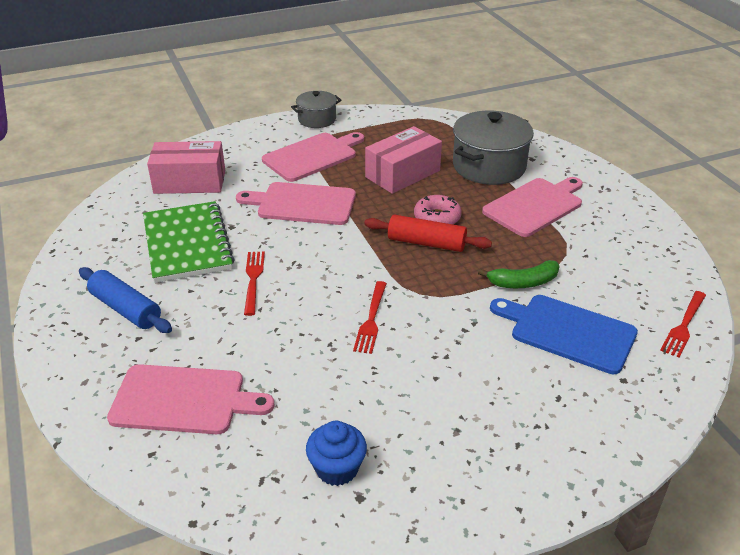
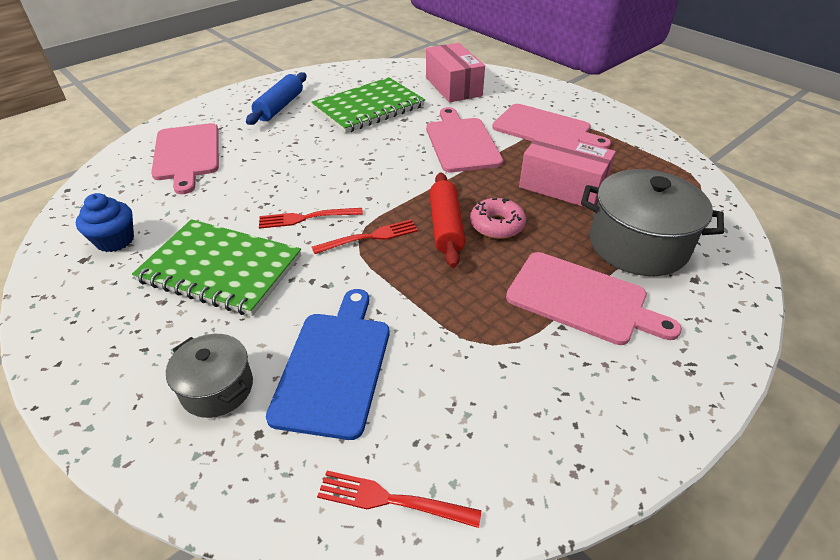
camera: 70 degrees right, 5 degrees up
(253, 279) = (337, 146): red fork -> red fork (370, 237)
(317, 119) = (614, 116): grey pot -> grey pot (217, 388)
(425, 386) = (221, 269): none -> green notebook
(523, 282) = (413, 312): green banana -> none

